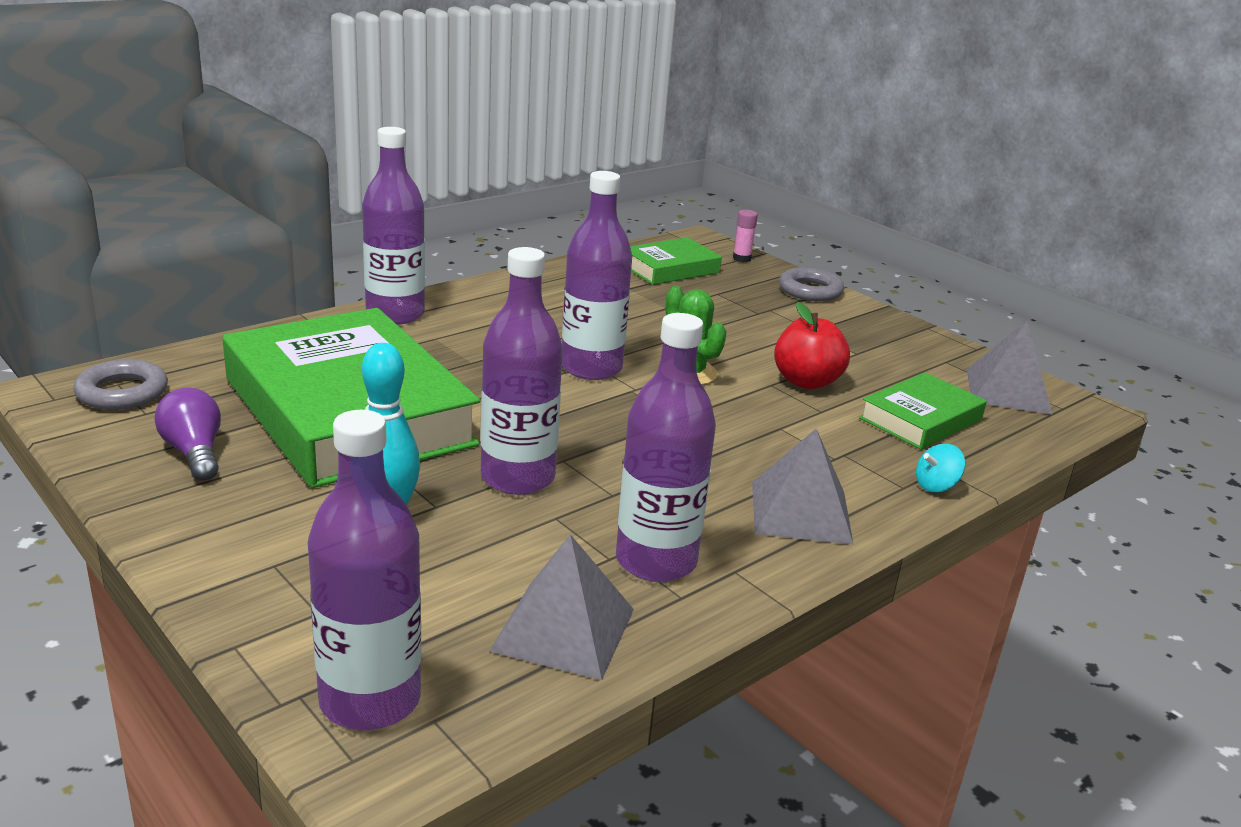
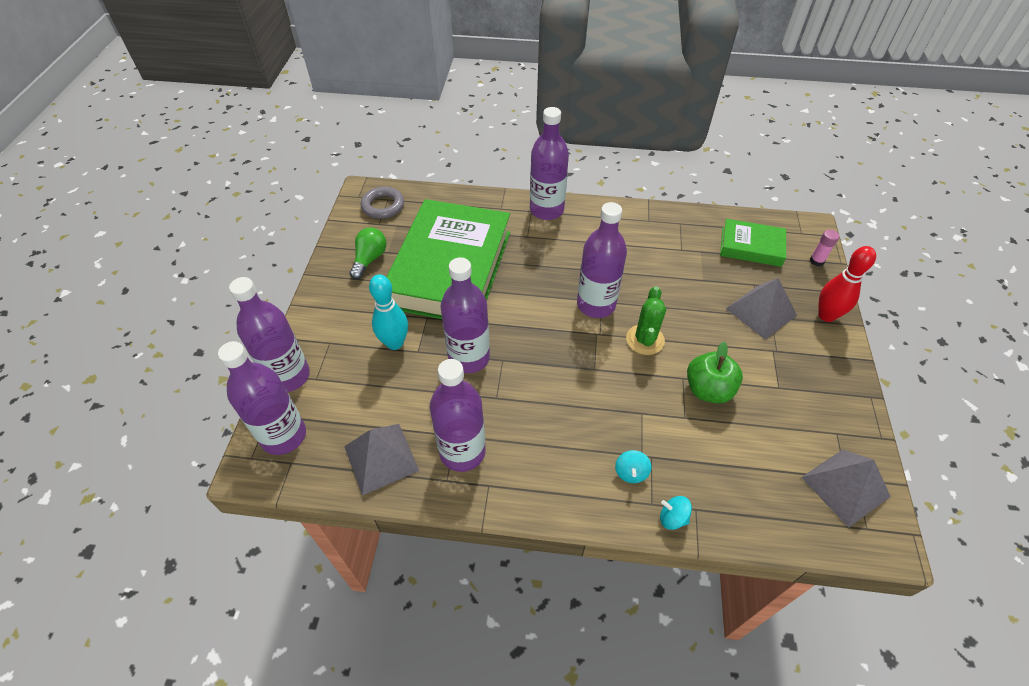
camera: 50 degrees right, 25 degrees up
(194, 453) = (369, 259): purple light bulb -> green light bulb
(262, 635) = (289, 376): none -> purple bottle
(801, 512) = (570, 476): grey pyramid -> grey pyramid (761, 312)
(806, 382) = (708, 390): red apple -> green apple
(810, 291) = (826, 315): grey ring -> red bowling pin
(847, 475) = (631, 472): none -> turquoise spinning top
(921, 419) = (741, 466): green book -> none

